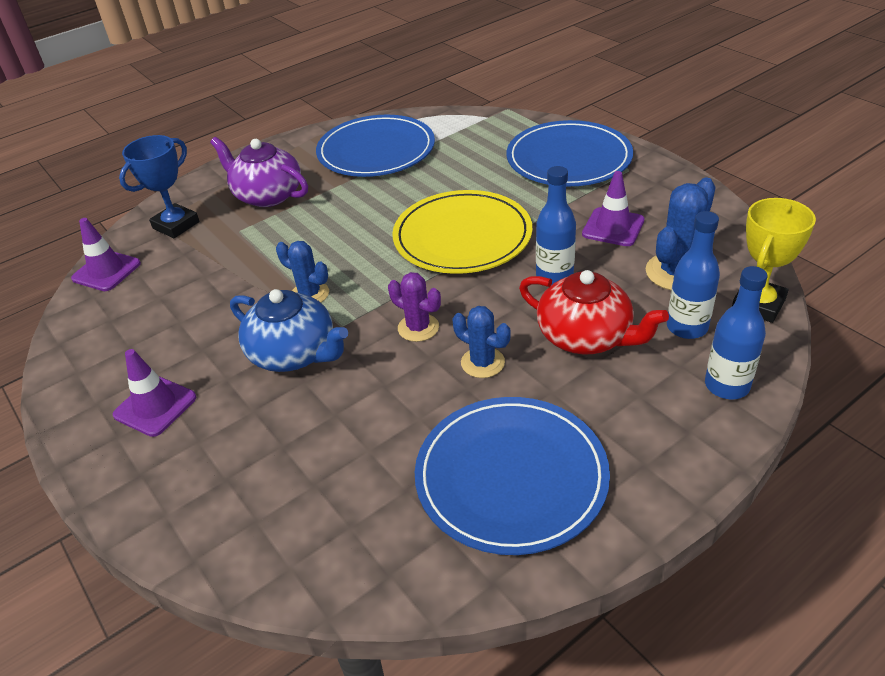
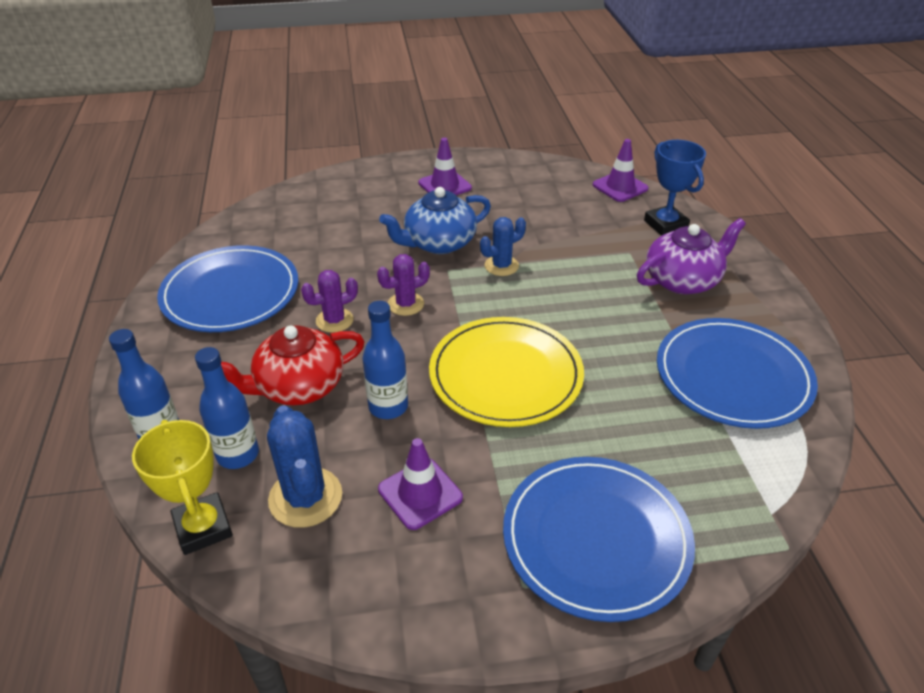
camera: 115 degrees right, 0 degrees up
(482, 363) = (334, 320): blue cactus -> purple cactus

